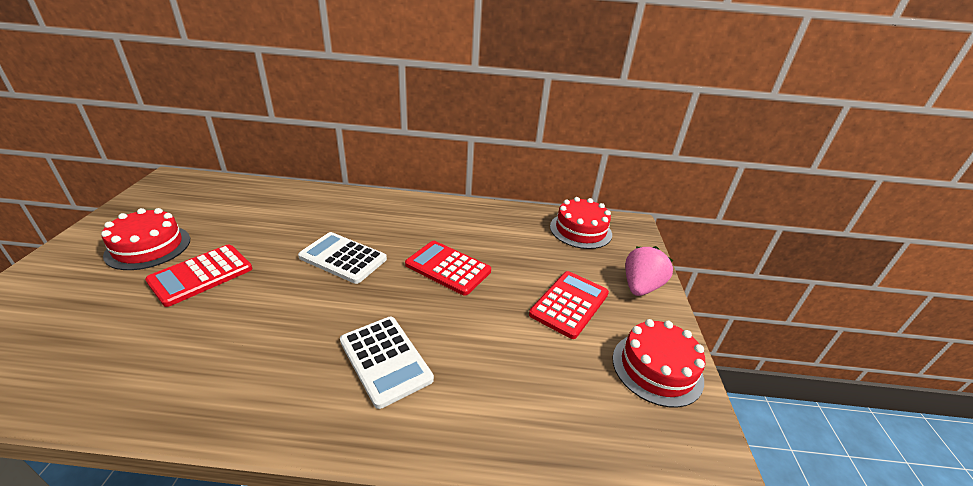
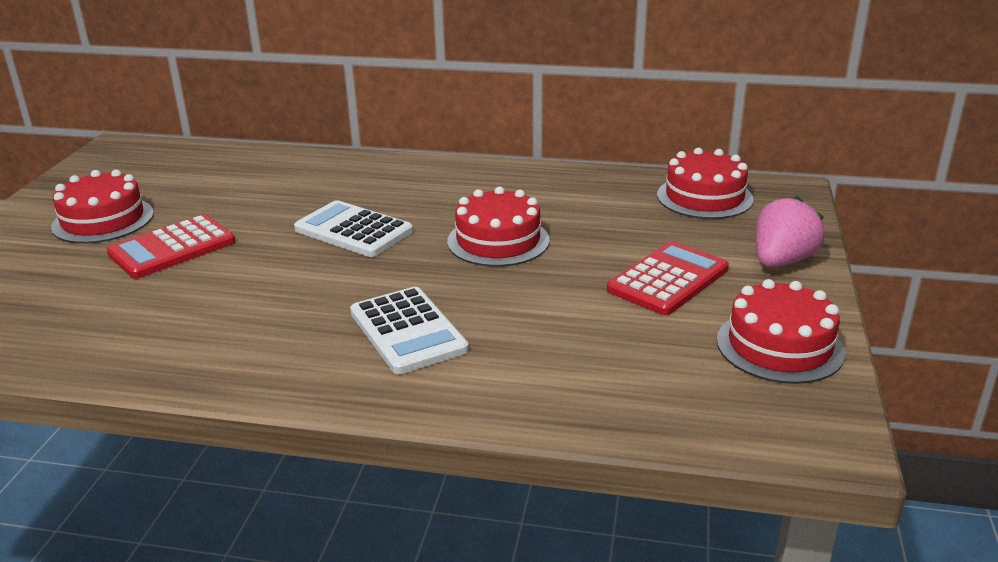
camera: 10 degrees right, 5 degrees down
(448, 268) = (498, 241): red calculator -> red cake

